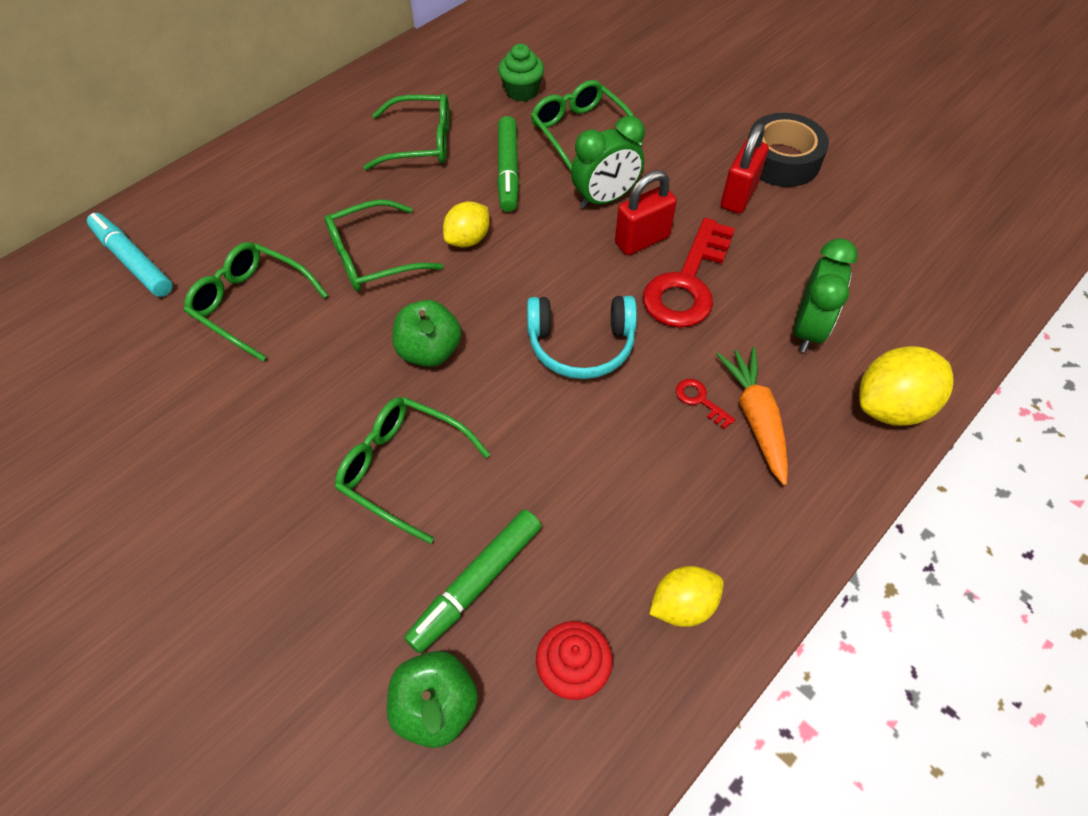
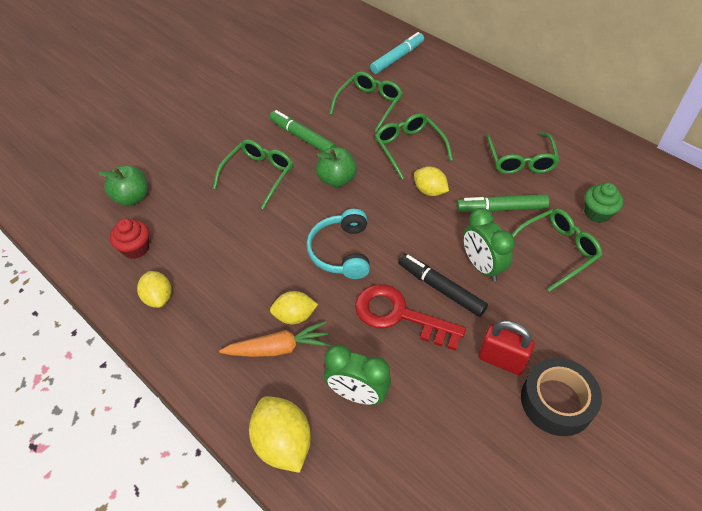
camera: 90 degrees right, 5 degrees down
(476, 583) = (188, 209): green marker -> green marker (302, 137)
(642, 240) = (440, 288): red padlock -> black marker
(700, 400) = (294, 316): red key -> yellow lemon

